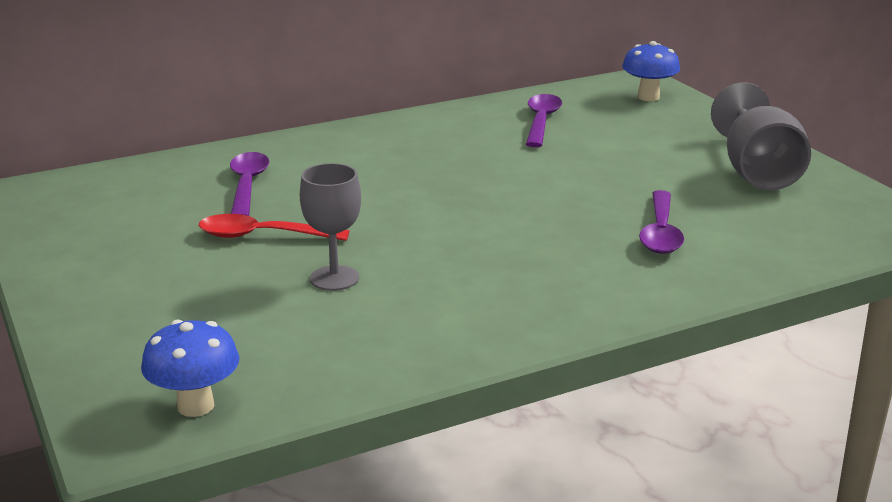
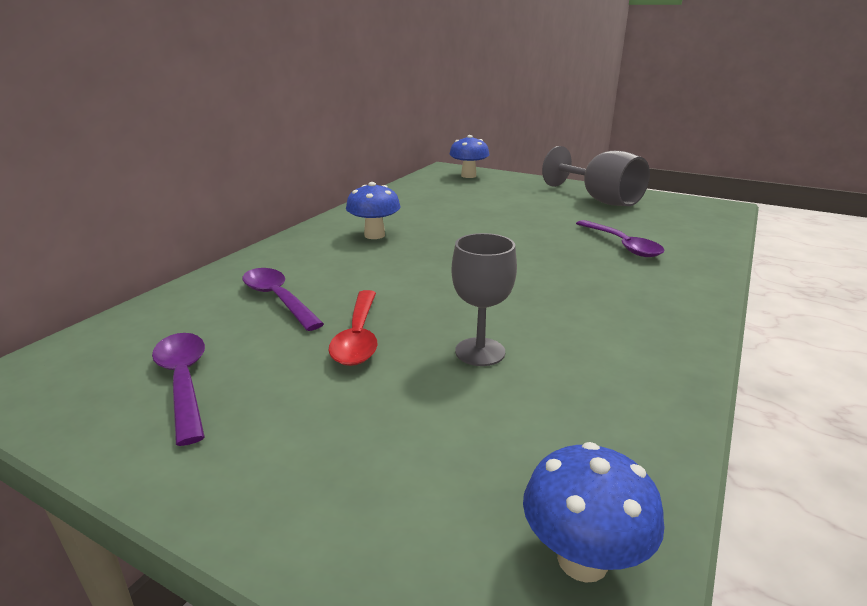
camera: 35 degrees left, 0 degrees up
(262, 236) = (358, 337): red spoon -> red spoon turned 60 degrees counterclockwise
(416, 147) = (374, 235): none -> blue mushroom
(541, 121) = (431, 201): purple spoon -> purple spoon (183, 381)

